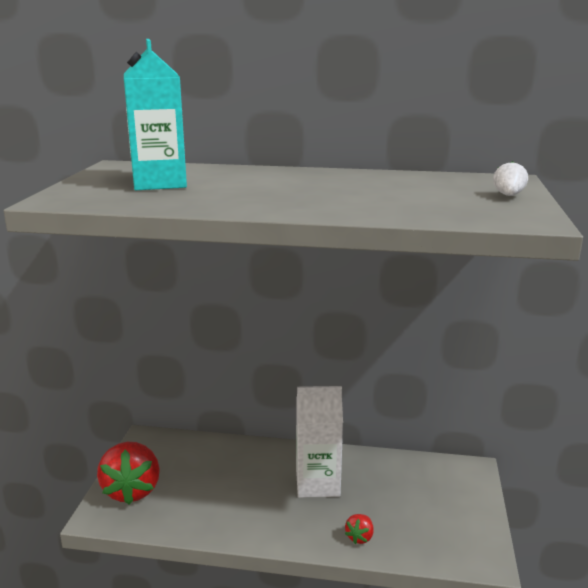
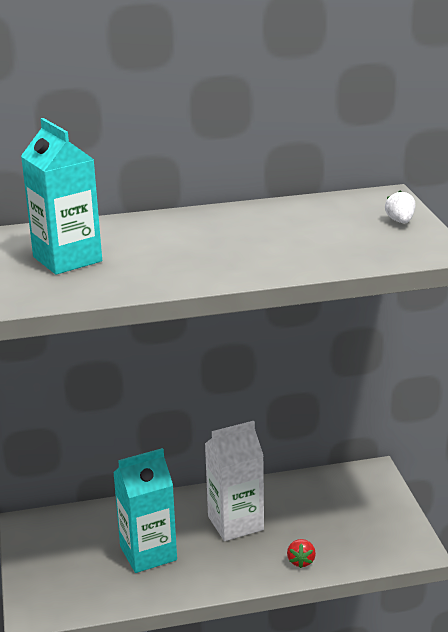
camera: 20 degrees left, 5 degrees up
(132, 490) = (51, 580): red strawberry -> none
(225, 490) = (148, 553): none -> turquoise carton

